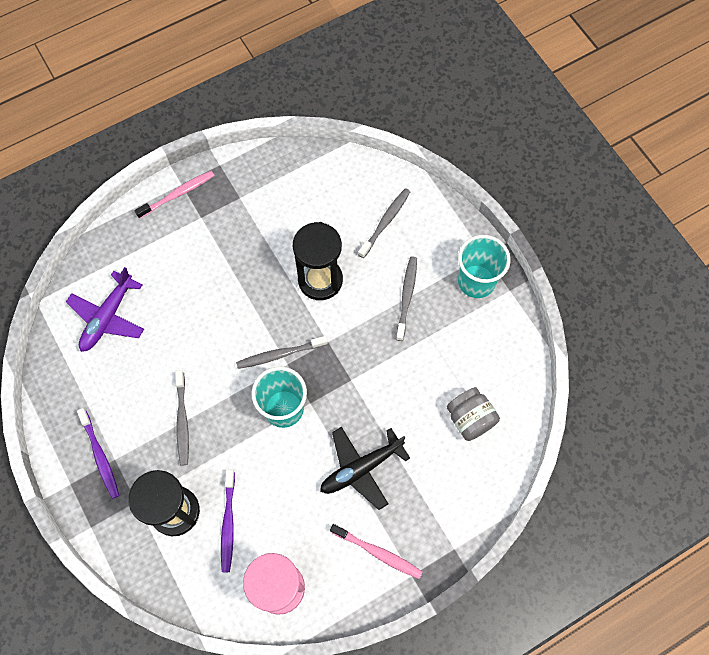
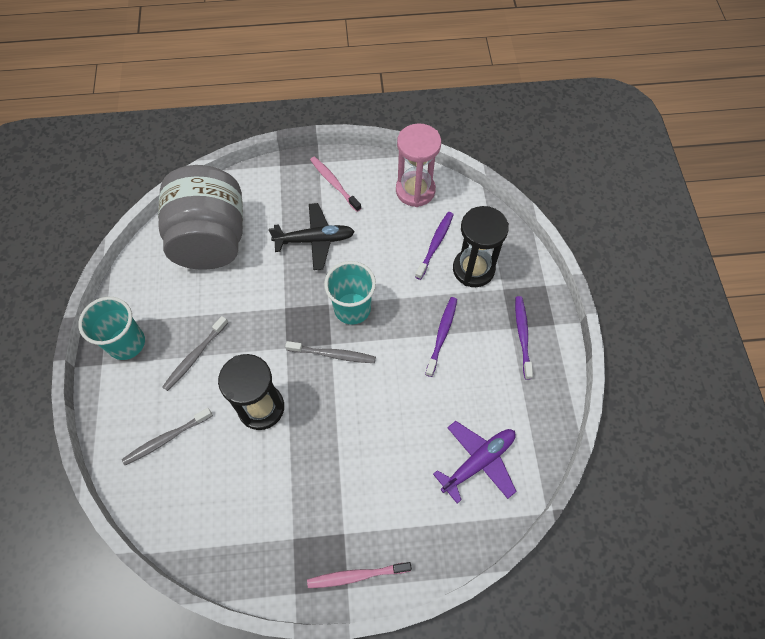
camera: 155 degrees left, 5 degrees down
(182, 420) = (442, 335): grey toothbrush -> purple toothbrush
(470, 419) = (211, 239): grey jar -> grey jar, size x2.15

